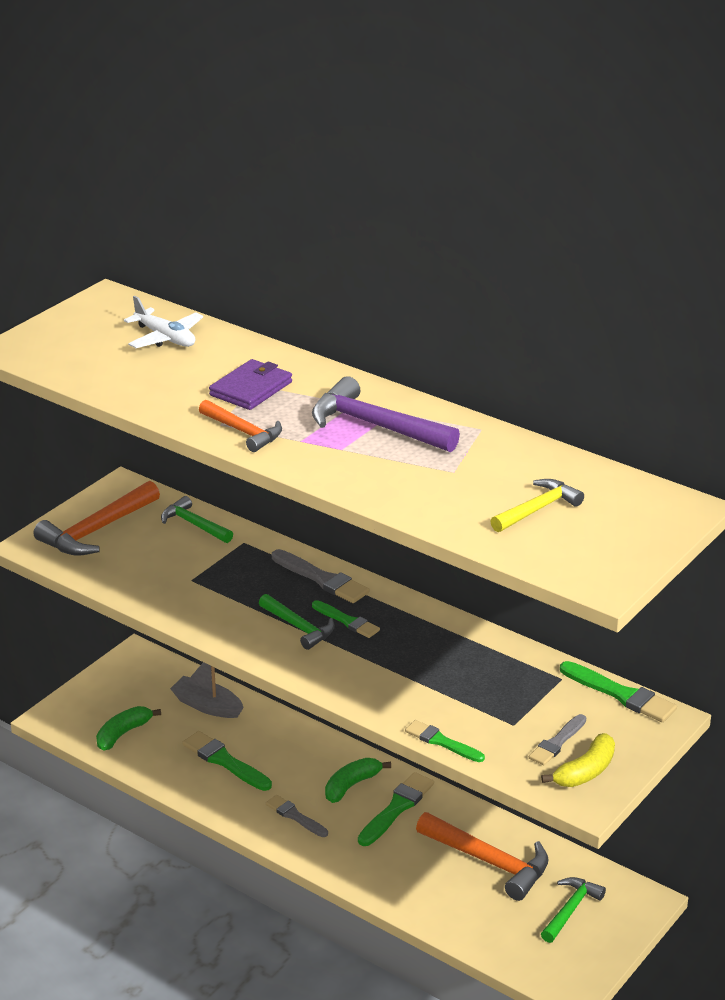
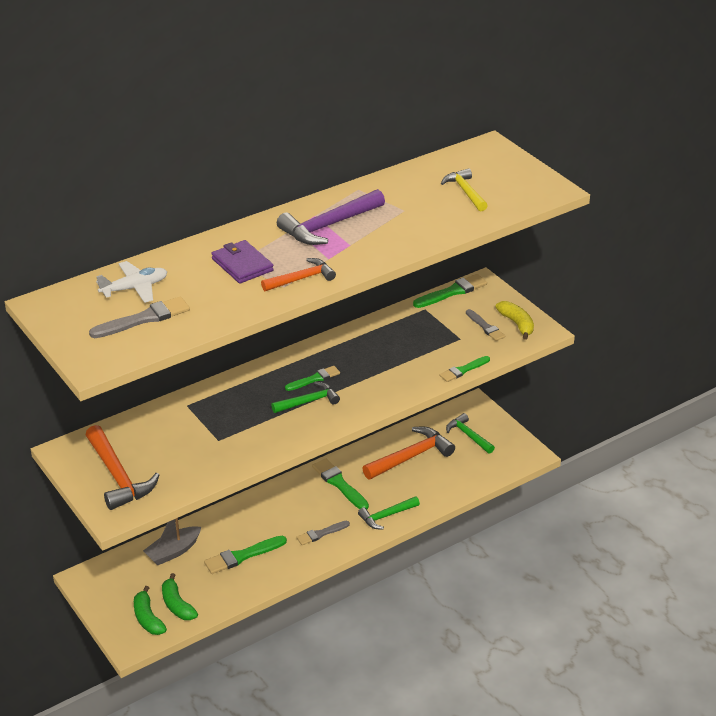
camera: 70 degrees left, 5 degrees up
(194, 525) = (146, 424): green hammer -> green hammer (386, 516)
(322, 579) = (258, 379): grey brush -> grey brush (144, 319)
(351, 785) = (304, 499): green banana -> green banana (147, 618)

